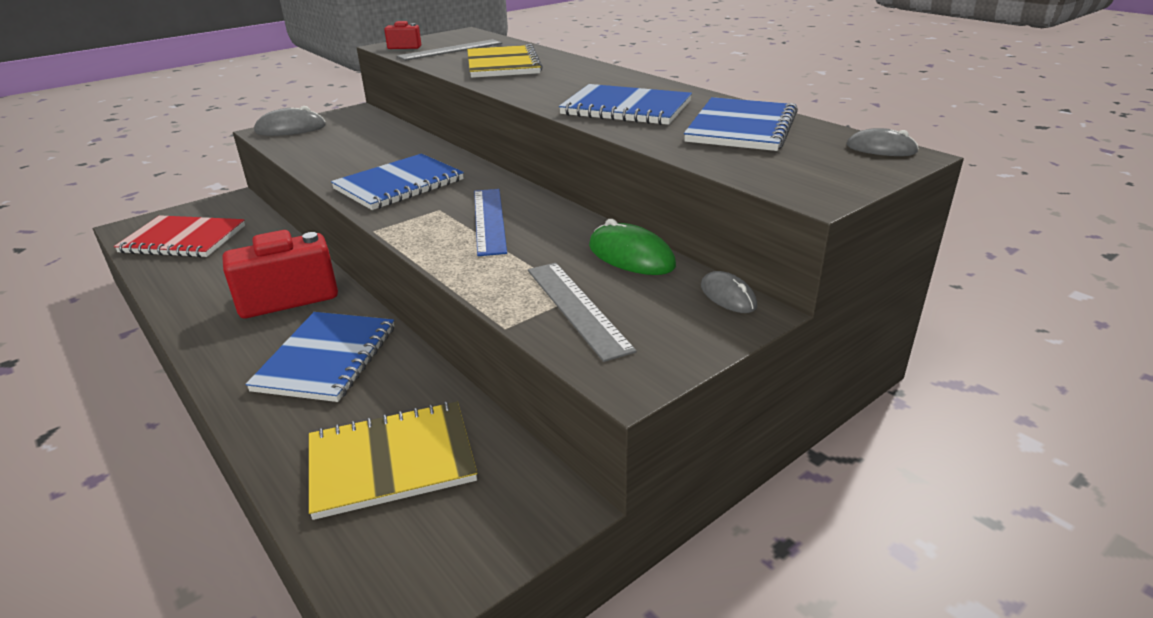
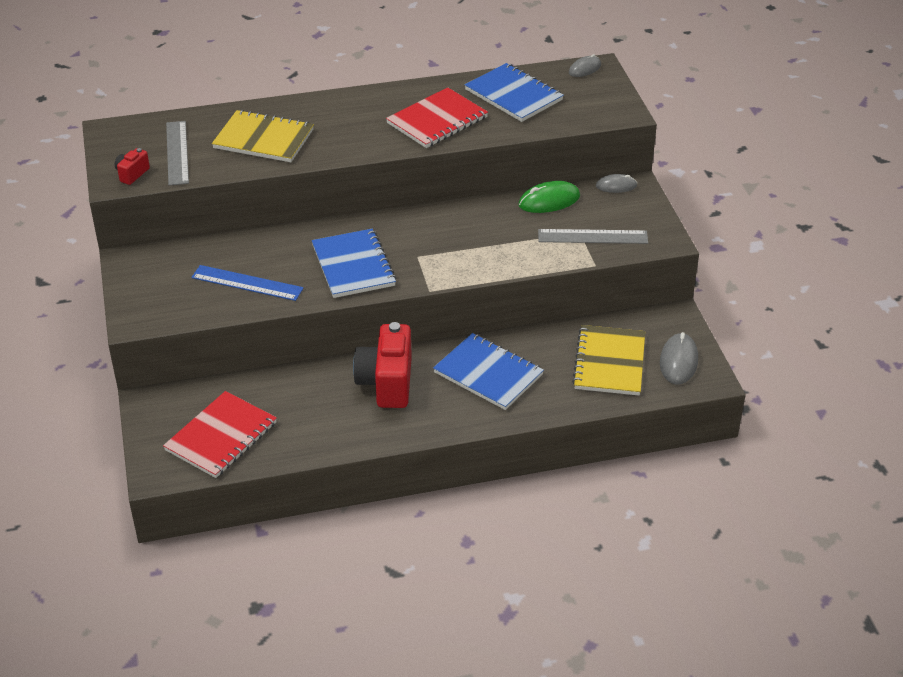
camera: 65 degrees left, 10 degrees up
(290, 129) = (144, 306): grey mouse -> grey mouse (678, 361)
(489, 220) = (455, 239): blue ruler -> blue ruler (247, 283)
(626, 108) = (437, 120): blue notebook -> red notebook

